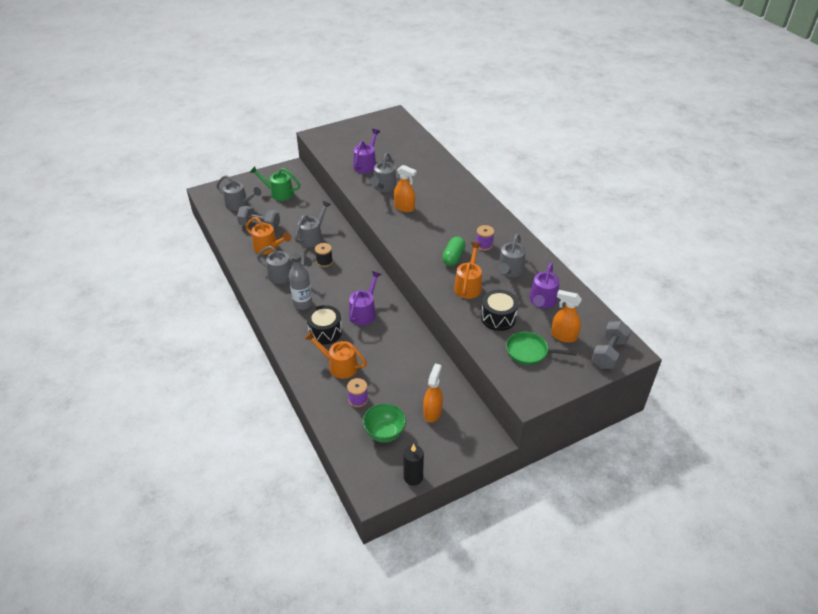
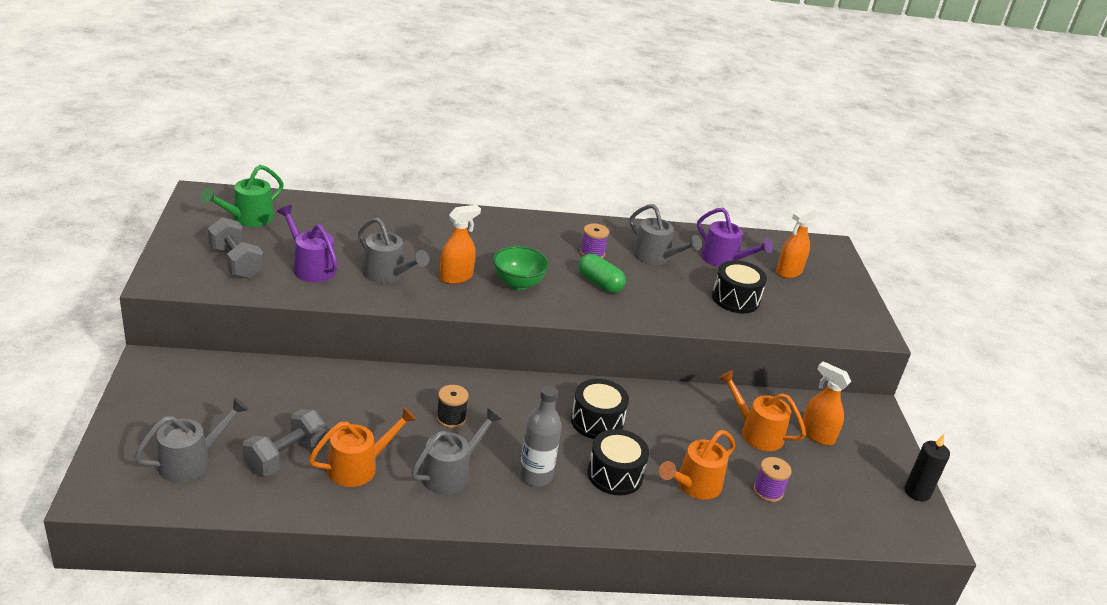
camera: 70 degrees left, 10 degrees down
(278, 193) = (210, 403): green watering can -> green watering can (247, 218)
(313, 237) = (377, 408): grey watering can -> none
(364, 312) = (597, 421): purple watering can -> black drum
(384, 433) = (837, 489): green bowl -> green bowl (518, 283)
(468, 285) = (663, 295): orange watering can -> orange watering can (756, 432)
(529, 351) = (804, 302): green pan -> none
(608, 353) = (828, 259): grey dumbbell -> grey dumbbell (236, 263)

